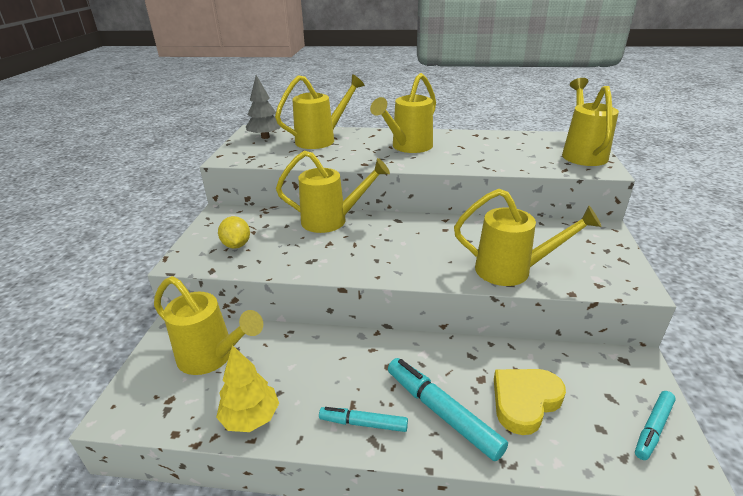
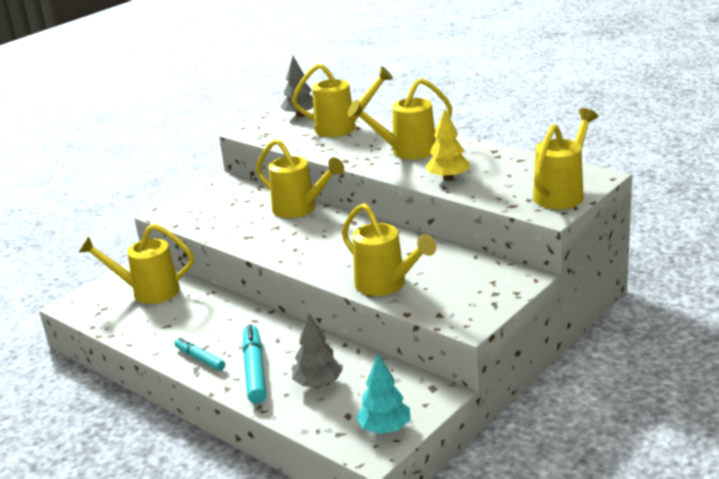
camera: 35 degrees right, 5 degrees down
(212, 357) = (148, 292): yellow watering can -> yellow watering can turned 120 degrees clockwise
(236, 245) = (210, 211): yellow lemon -> none
(250, 417) = (139, 333): yellow tree -> yellow tree (448, 178)
(524, 401) = (318, 384): yellow heart -> grey tree
(653, 428) = (385, 429): turquoise marker -> turquoise tree

